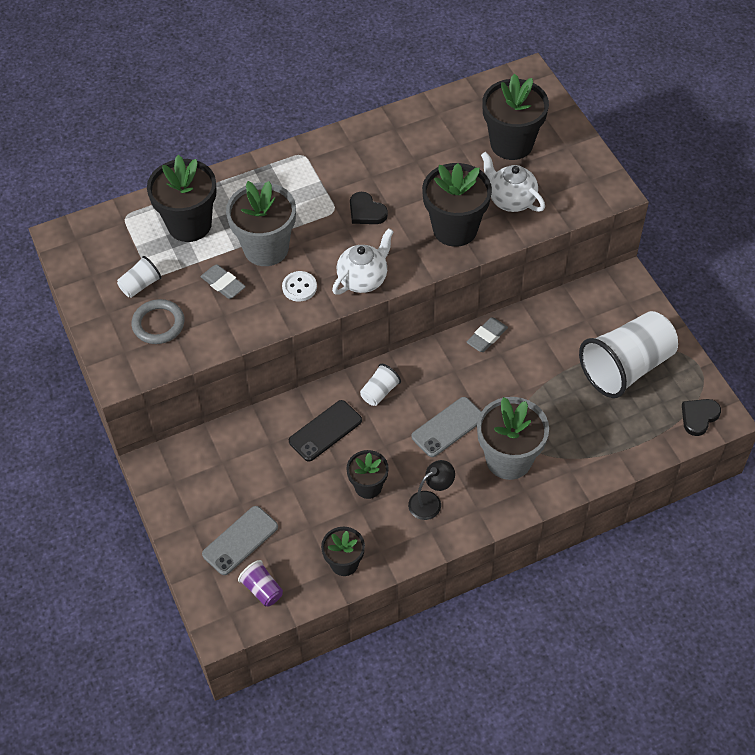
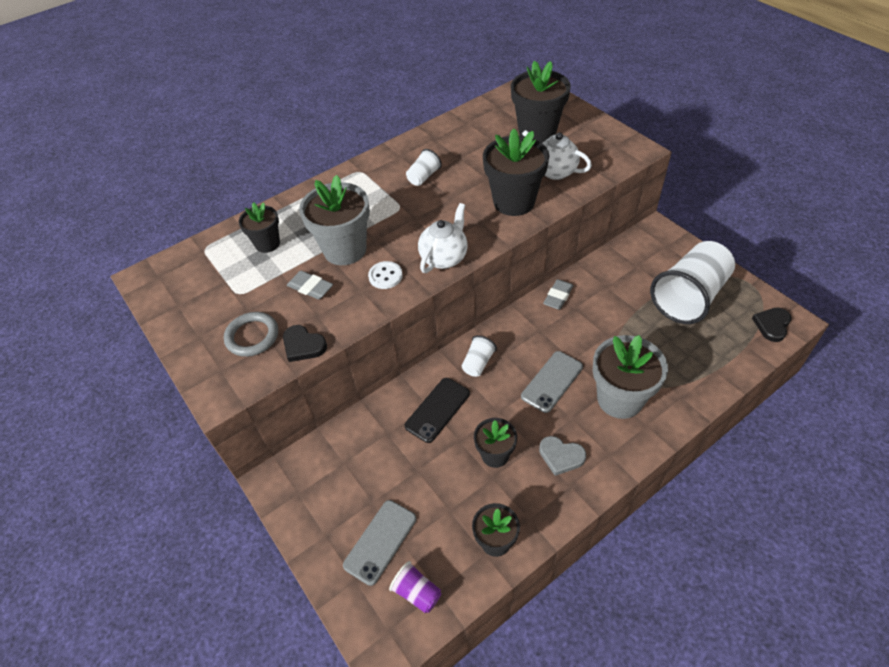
camera: 10 degrees left, 5 degrees down
(140, 285) = (228, 304): white cup -> white cup (423, 177)
(189, 224) = (267, 244): black flower pot -> black flower pot, size x0.59
(366, 211) = (429, 203): black heart -> black heart (303, 345)
(430, 501) = (561, 456): black lamp -> grey heart

